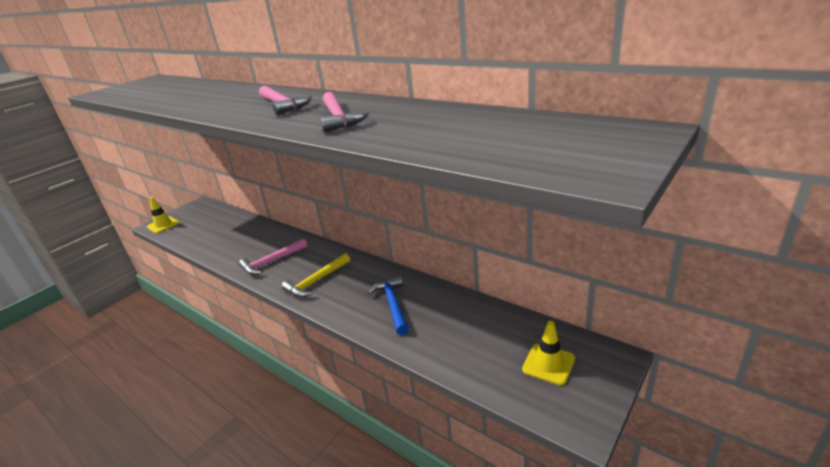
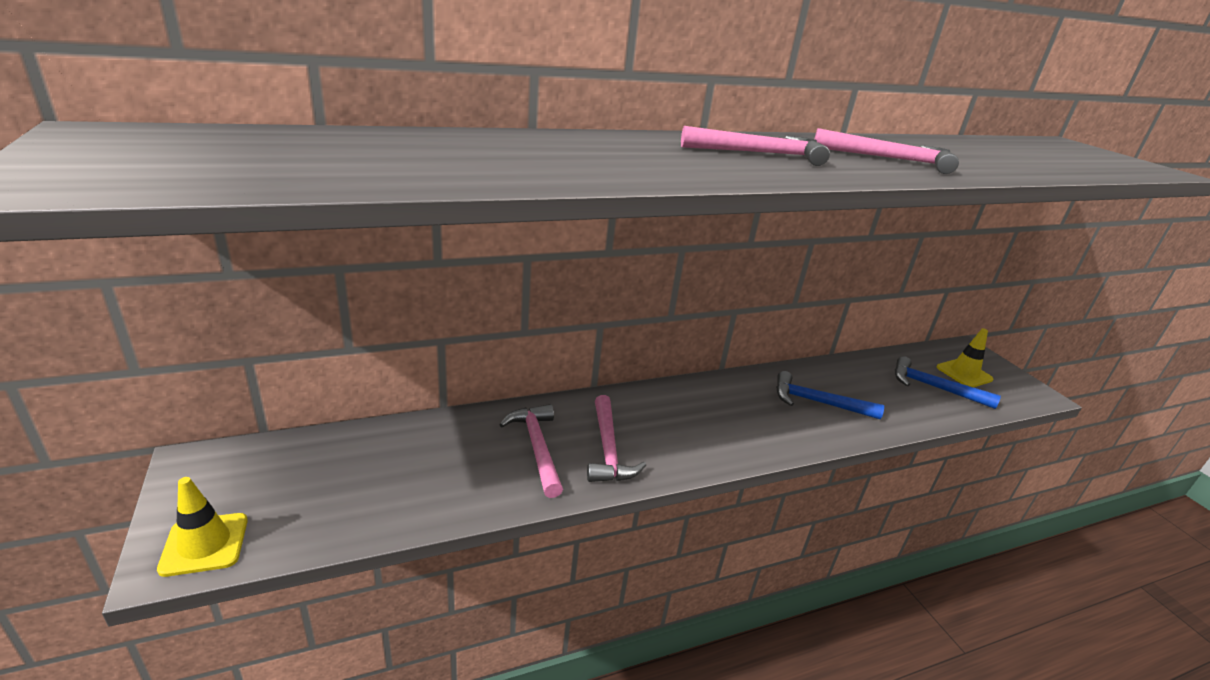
camera: 65 degrees left, 0 degrees up
(258, 247) = (537, 447): none -> pink hammer
(316, 281) = (712, 431): yellow hammer -> none
(492, 351) = (934, 387): none -> blue hammer

